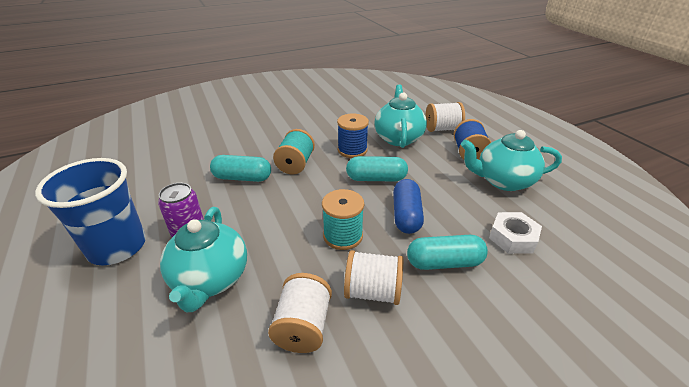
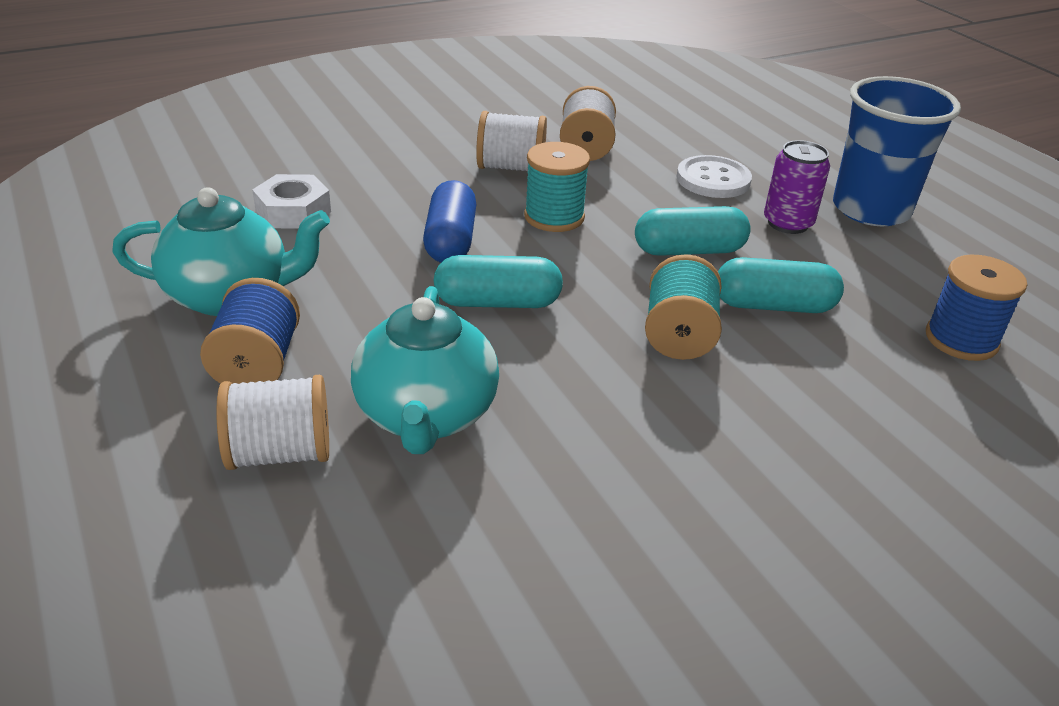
camera: 175 degrees right, 0 degrees up
(210, 279) = (713, 179): turquoise teapot -> white button
(352, 150) = (553, 374): blue spool -> blue spool (961, 339)
(444, 262) = (412, 189): turquoise capsule -> turquoise capsule (689, 250)

